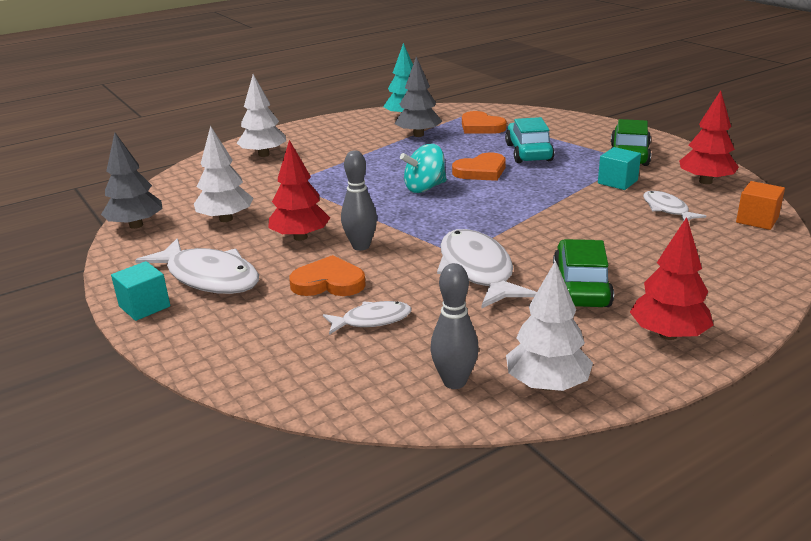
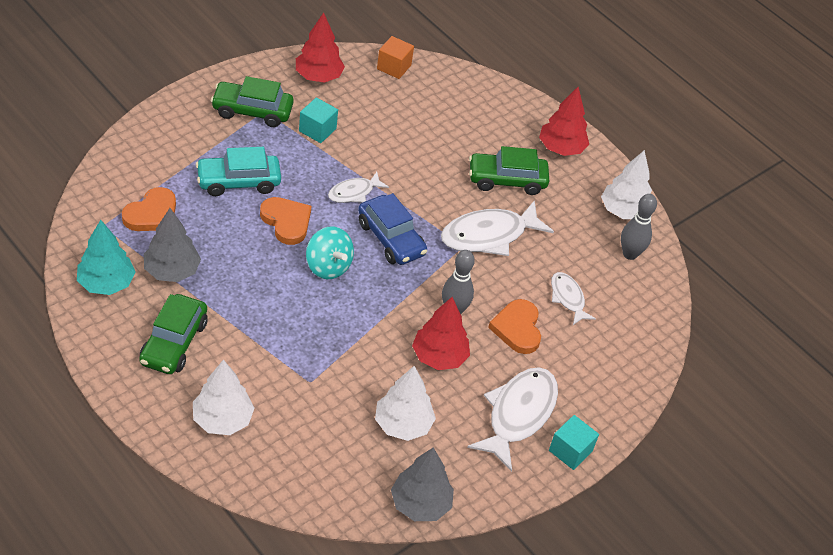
camera: 105 degrees left, 20 degrees up
(344, 138) = (174, 343): none -> green car
(465, 216) = (391, 238): none -> blue car
(667, 209) = (375, 111): white fish -> white fish (354, 192)

